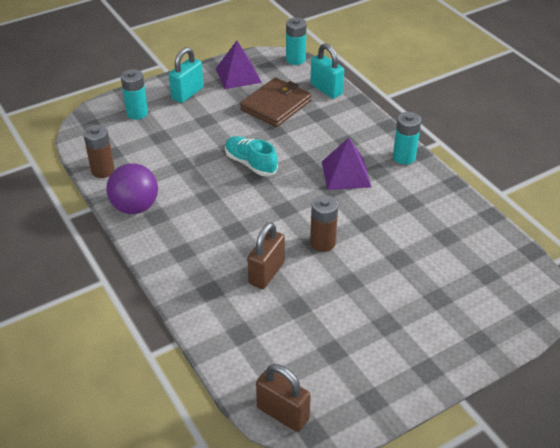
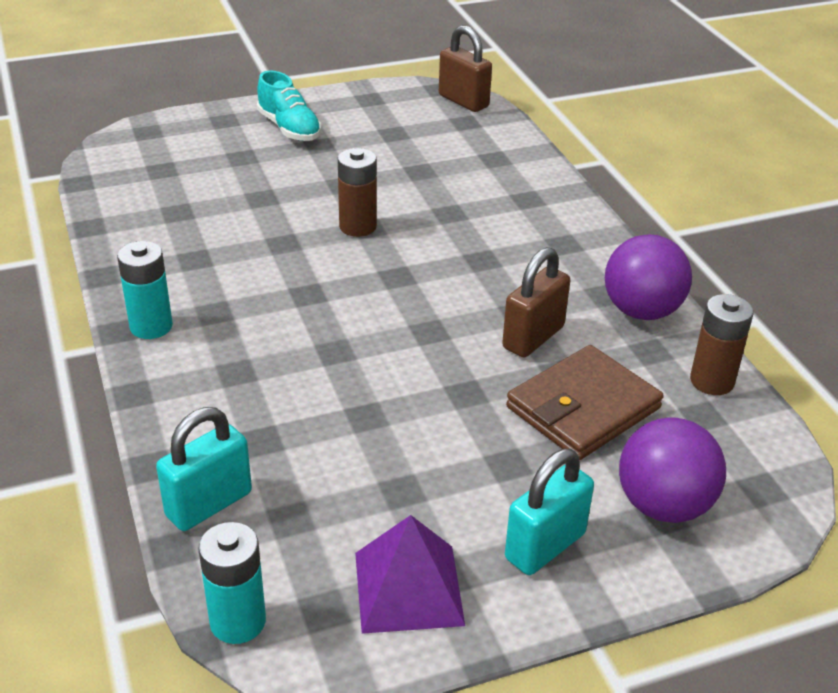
camera: 170 degrees left, 5 degrees down
(137, 113) = (663, 505): turquoise battery -> purple ball
(250, 163) = (433, 355): turquoise shoe -> turquoise shoe (289, 128)
(266, 273) = (448, 205): brown padlock -> brown padlock (533, 337)
(276, 105) = (343, 477): brown wallet -> brown wallet (583, 408)
(326, 89) = (209, 504): turquoise padlock -> turquoise padlock turned 75 degrees clockwise
(346, 174) = (271, 313): purple pyramid -> none

